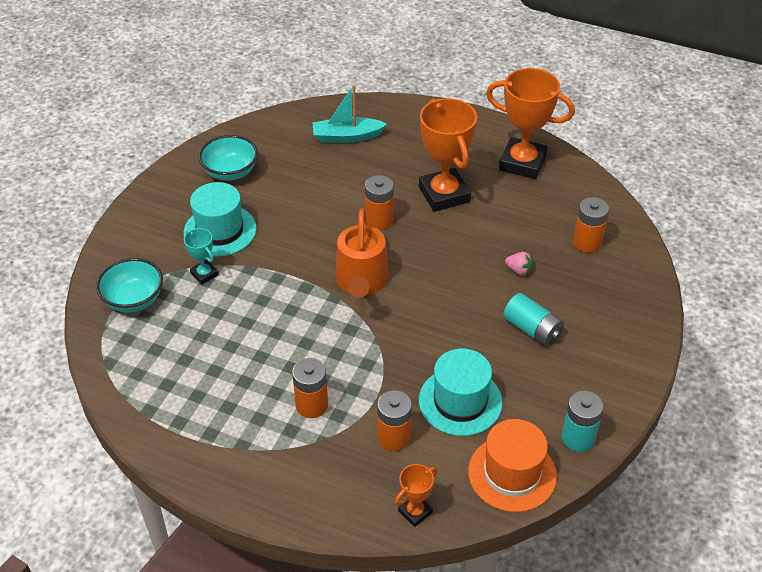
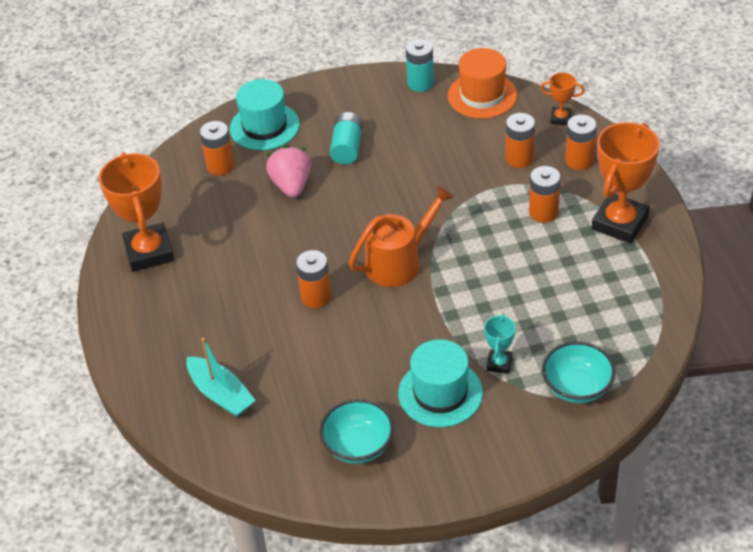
camera: 125 degrees left, 0 degrees up
(344, 480) = (579, 160): none -> orange battery
(444, 194) = (241, 276): orange trophy -> orange trophy (620, 223)
(460, 401) = (453, 146): turquoise hat -> turquoise hat (264, 126)
(518, 270) = (291, 185): pink strawberry -> pink strawberry, size x1.94

